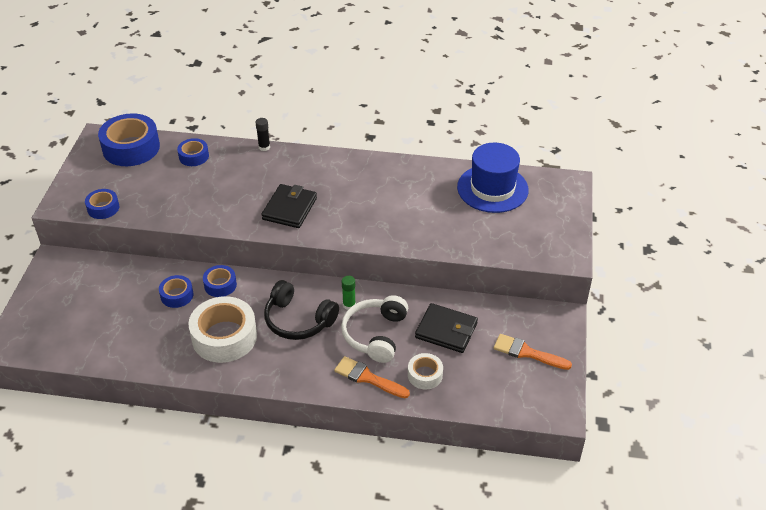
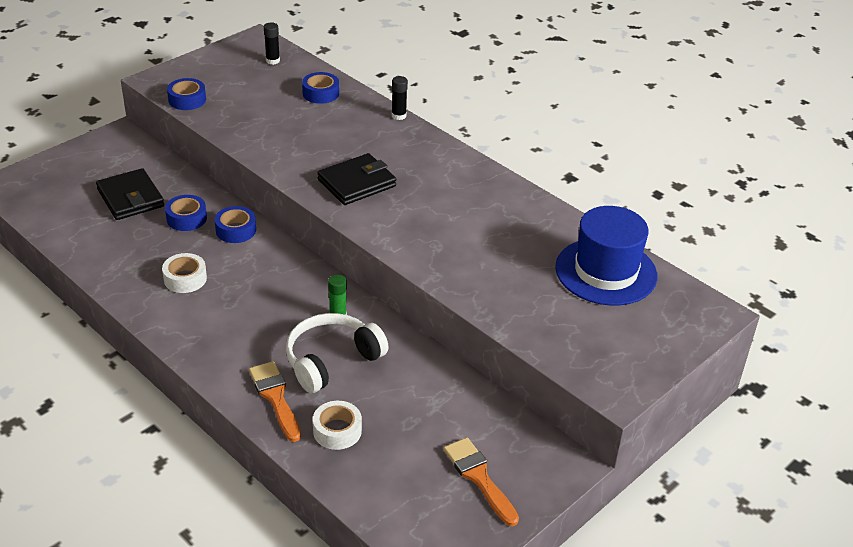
camera: 35 degrees right, 5 degrees down
(131, 148) = (272, 61): blue tape -> black glue stick
(224, 337) = (185, 279): white tape -> white tape, size x0.52
(298, 320) = (270, 303): black headphones -> none
(446, 330) = (412, 400): black wallet -> black wallet (130, 198)

